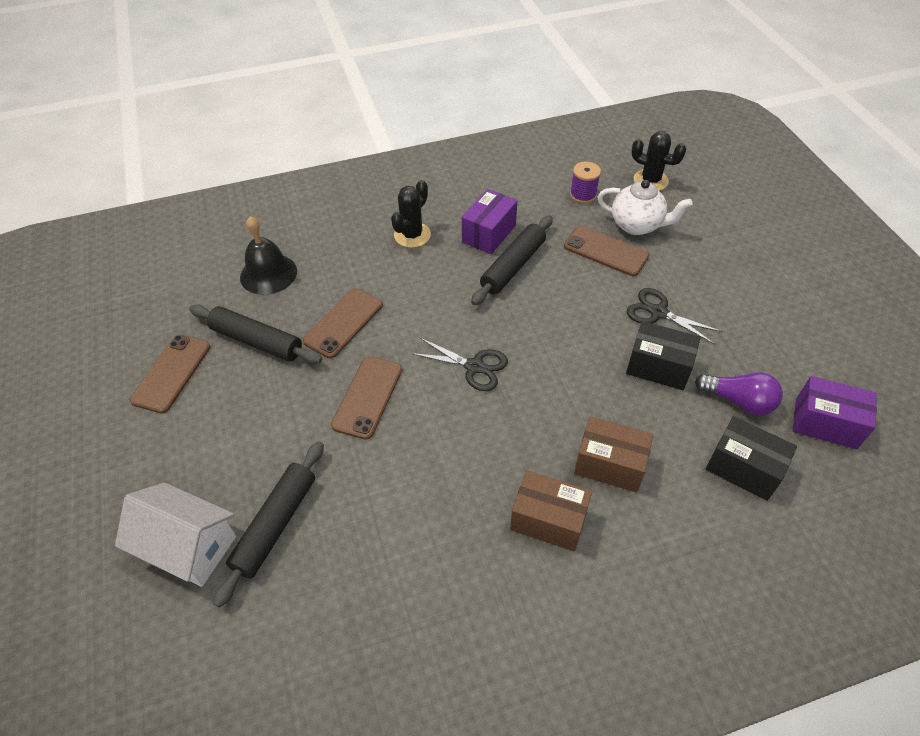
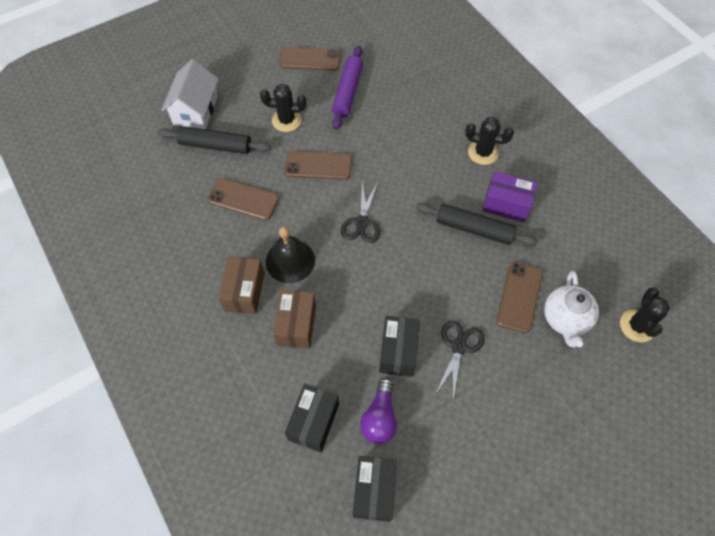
camera: 75 degrees right, 10 degrees up
(256, 341) = (347, 92): black rolling pin -> purple rolling pin
(268, 274) = (410, 78): black bell -> black bell (290, 261)
(271, 421) = (286, 120): none -> black cactus
(343, 323) = (378, 134): brown phone -> brown phone (243, 199)
(583, 195) = (588, 269): purple spool -> none
(825, 423) = (374, 491): purple box -> black box

